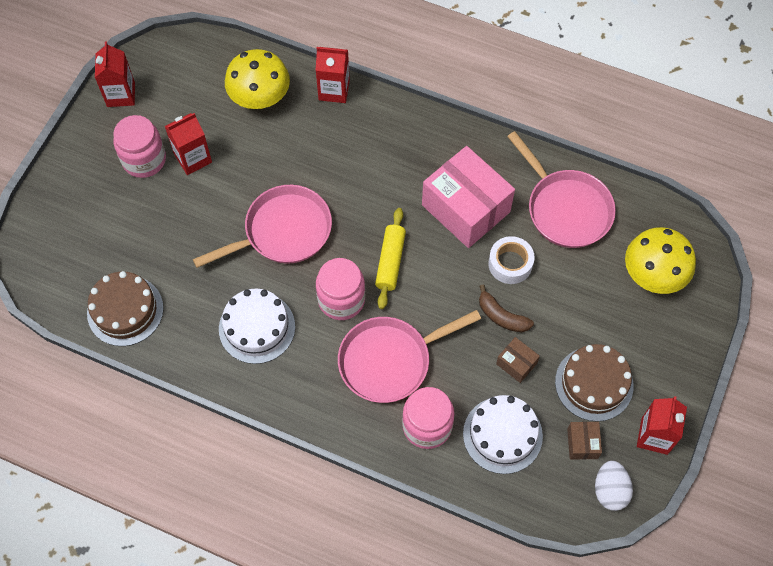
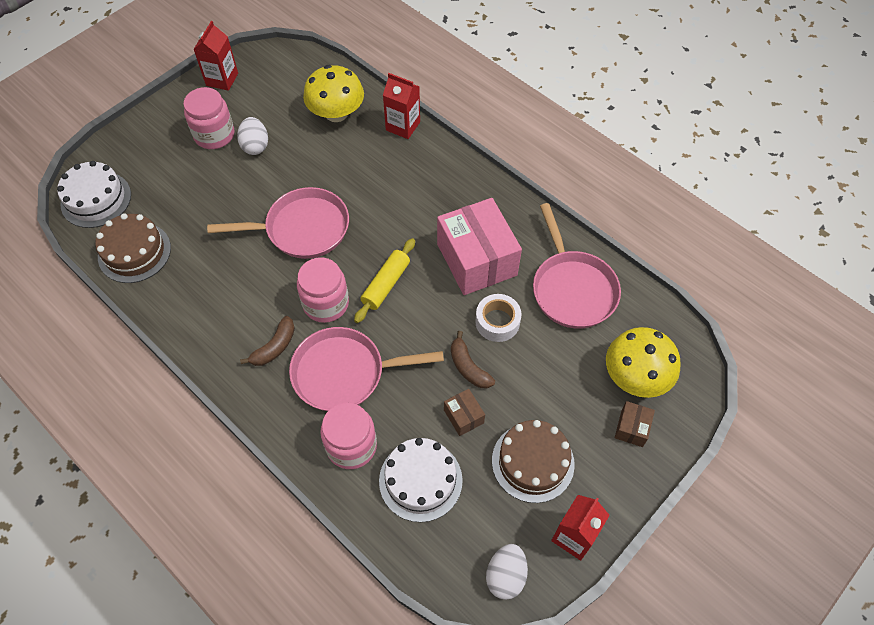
camera: 20 degrees right, 5 degrees down
(193, 158) = (255, 146): red carton -> white egg
(257, 327) = (239, 303): white cake -> white cake (96, 199)
(312, 358) = (274, 347): none -> brown banana
(582, 443) = (496, 517): brown box -> brown box (632, 428)

